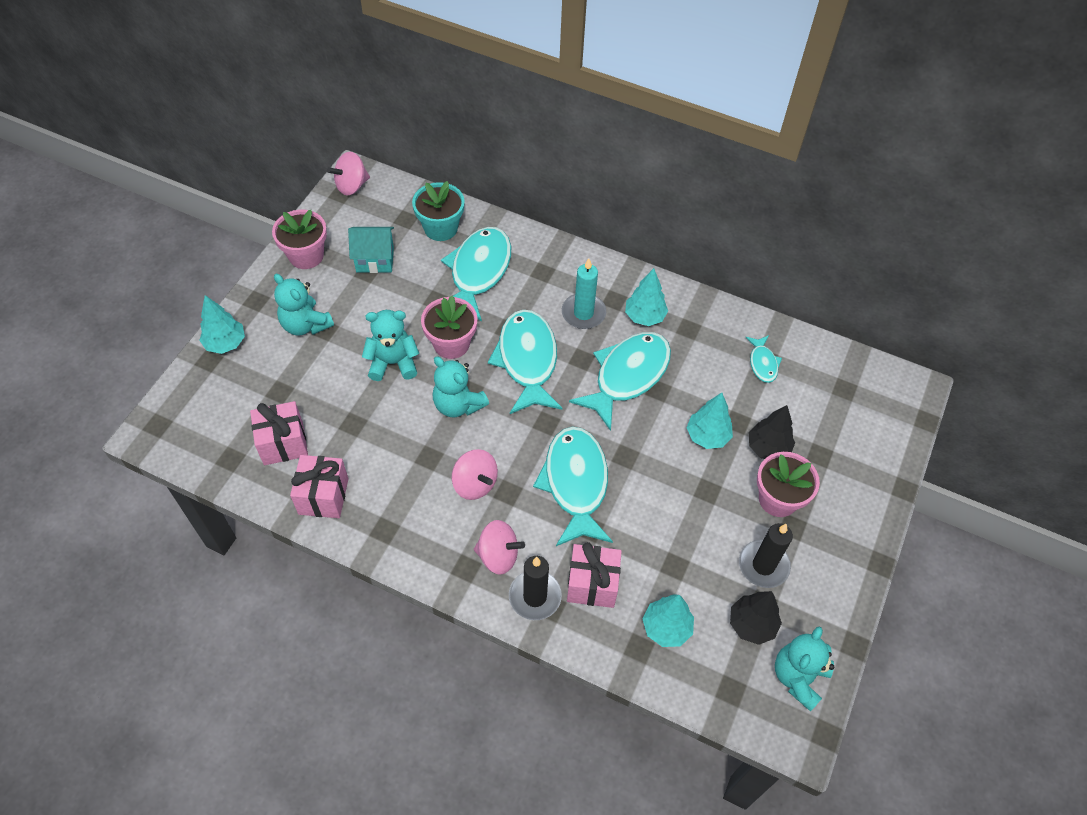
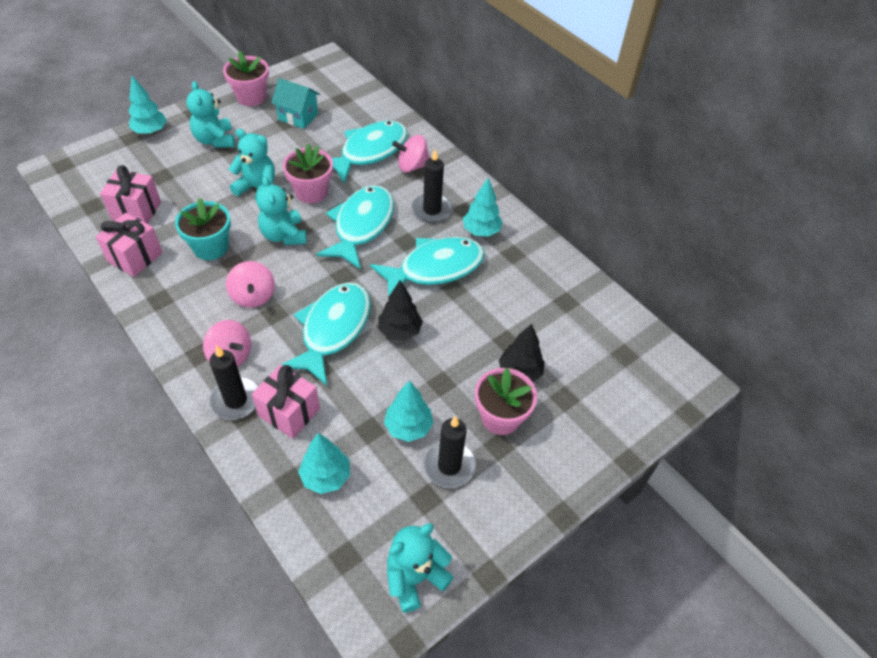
camera: 25 degrees right, 5 degrees down
(351, 186) = (319, 65): pink spinning top -> pink spinning top (412, 166)
(440, 228) = (363, 113): turquoise flower pot -> turquoise flower pot (211, 247)
(583, 313) = (432, 210): turquoise candle -> black candle
(707, 436) = (471, 341): turquoise tree -> turquoise tree (408, 427)
(751, 624) = (403, 510): black tree -> black tree (399, 331)
(762, 363) = (561, 304): turquoise fish -> none

